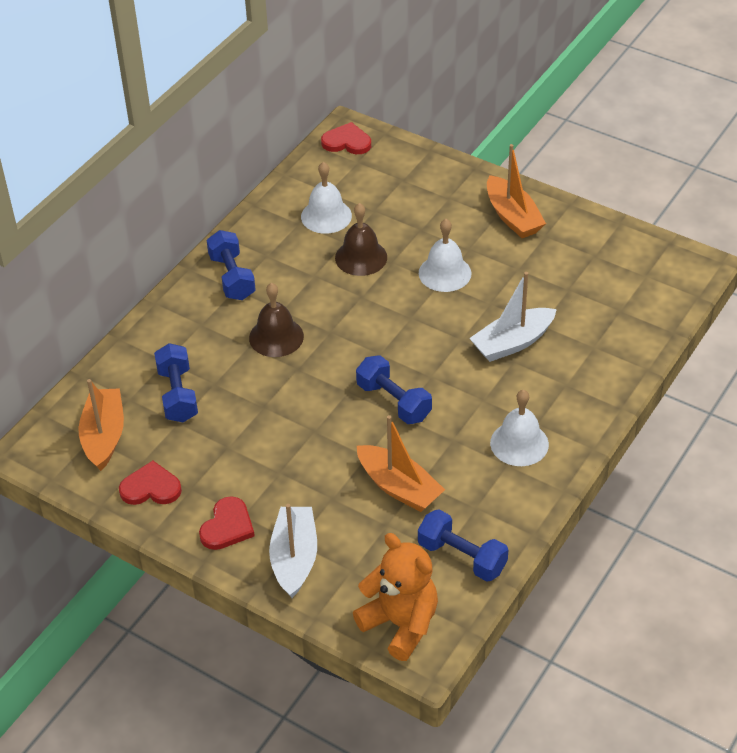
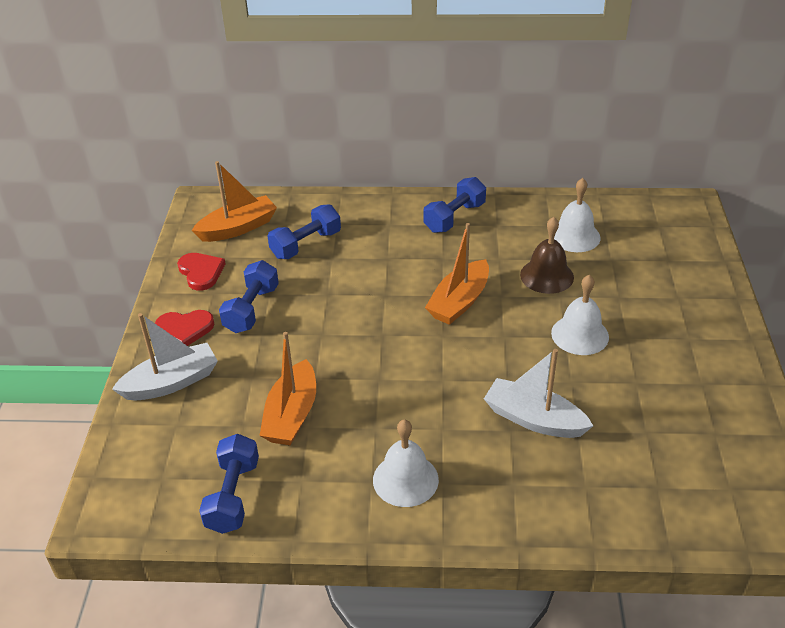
camera: 60 degrees right, 5 degrees down
(276, 337) = (410, 268): brown bell -> none
(347, 142) = (675, 210): red heart -> none
(393, 401) = (392, 368): blue dumbbell -> blue dumbbell (251, 309)
(400, 624) = (130, 484): orange teddy bear -> none
(512, 217) = (702, 350): orange boat -> orange boat (459, 302)

